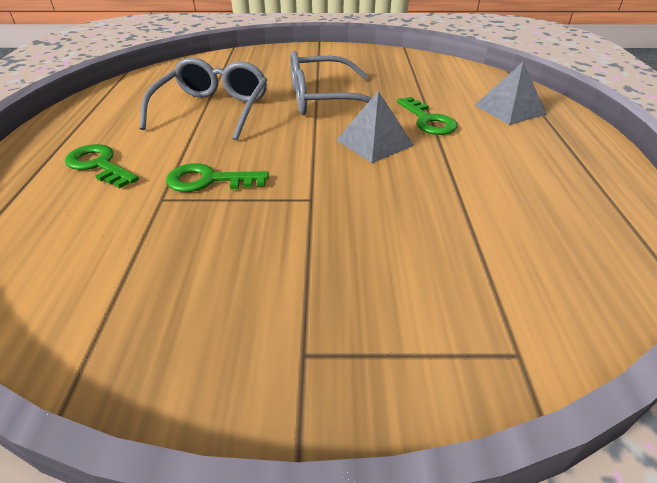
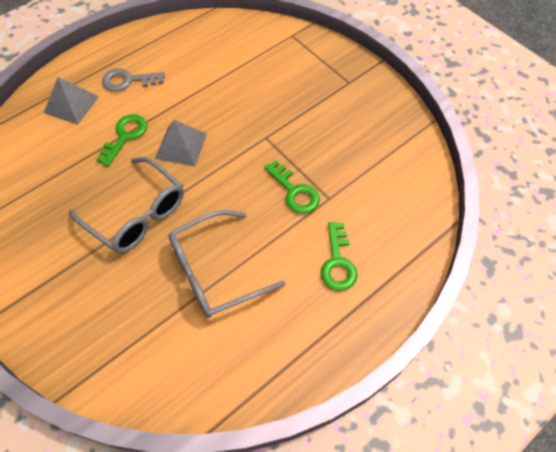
camera: 130 degrees left, 20 degrees up
(522, 147) = (128, 81): none -> grey key

